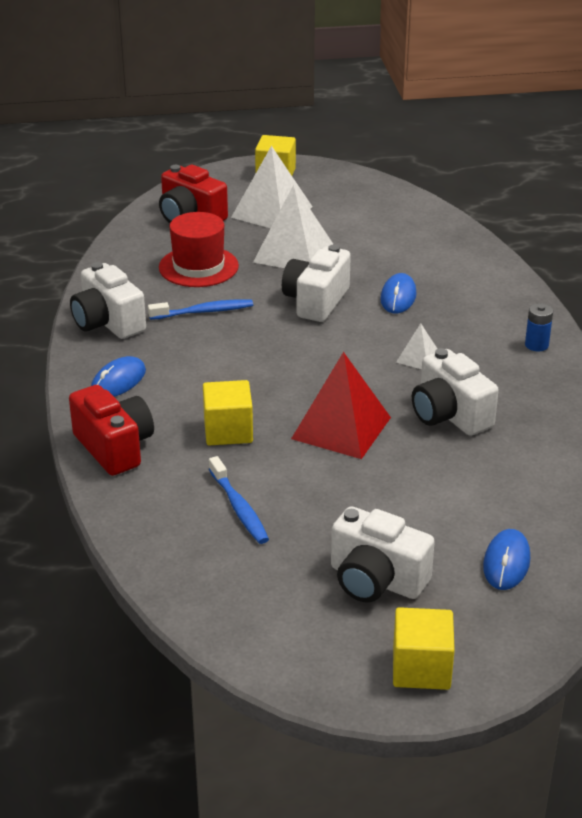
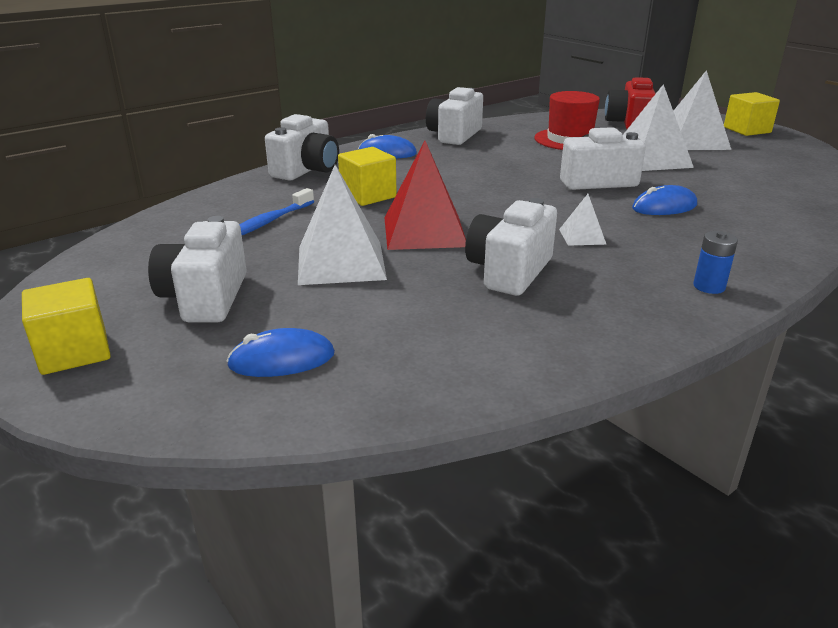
camera: 60 degrees right, 5 degrees down
(114, 447) = (306, 170): red camera -> white camera
(204, 312) = (514, 154): blue toothbrush -> none
(366, 490) = (341, 262): none -> white pyramid

